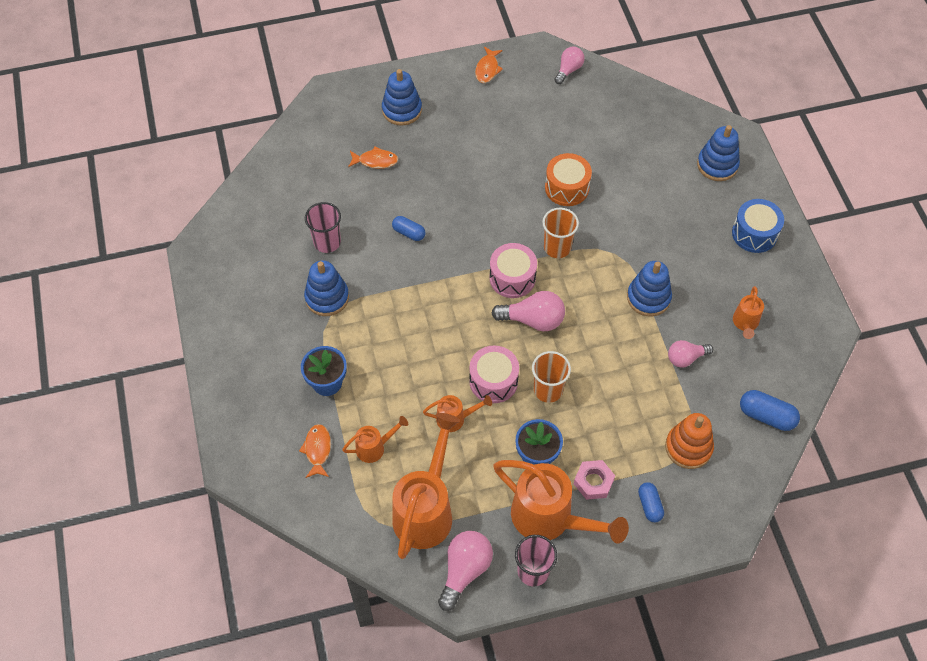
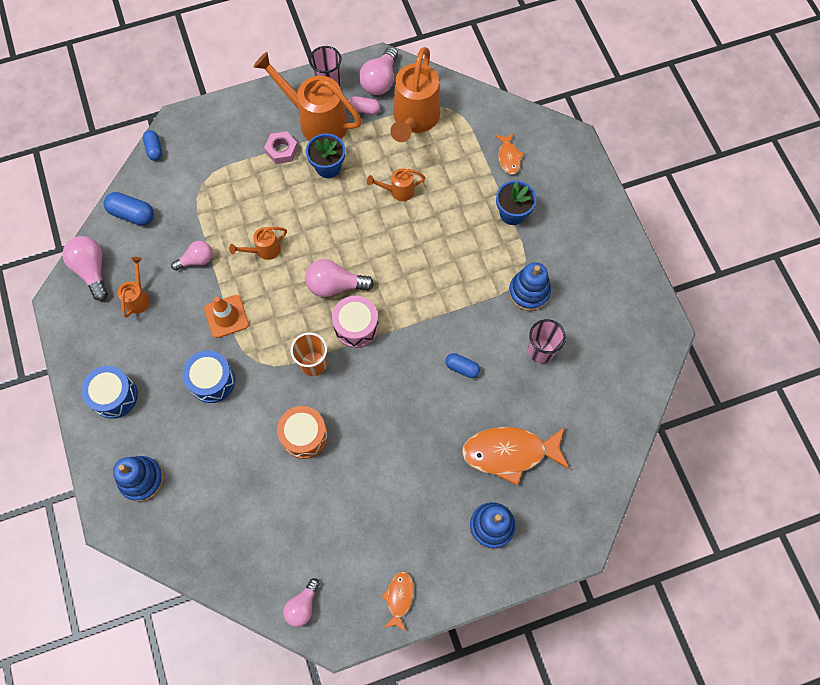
camera: 175 degrees right, 10 degrees up
(374, 448) = (462, 163): orange watering can -> orange watering can (264, 250)
(375, 161) = (509, 453): orange fish -> orange fish, size x1.97
(488, 529) = (364, 109): none -> pink capsule
(493, 381) = (368, 226): pink drum -> none
(548, 390) = (320, 222): orange cup -> none
(648, 298) = (226, 316): blue stacking toy -> orange traffic cone
(649, 505) = (237, 136): blue capsule -> blue capsule (154, 149)
(658, 240) = (212, 381): none -> blue drum
(688, 447) = (202, 183): orange stacking toy -> none
(801, 356) = (92, 270): none -> pink light bulb

